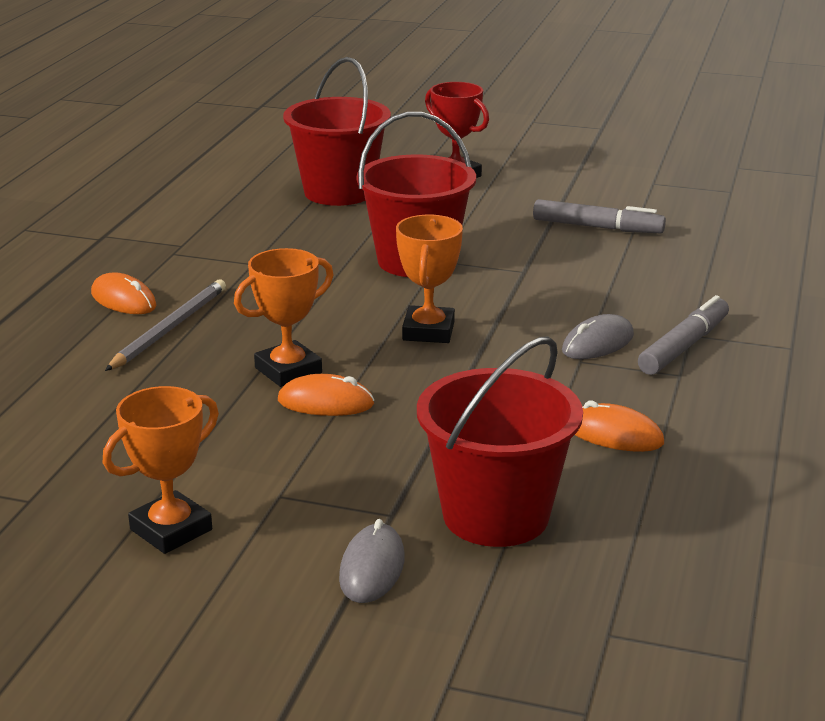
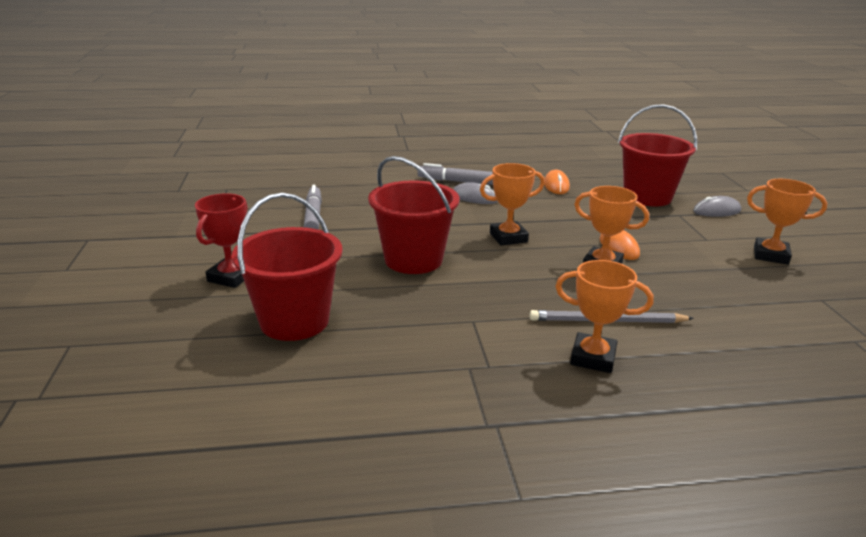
camera: 115 degrees left, 0 degrees up
(123, 300) = (593, 358): orange mouse -> orange trophy

